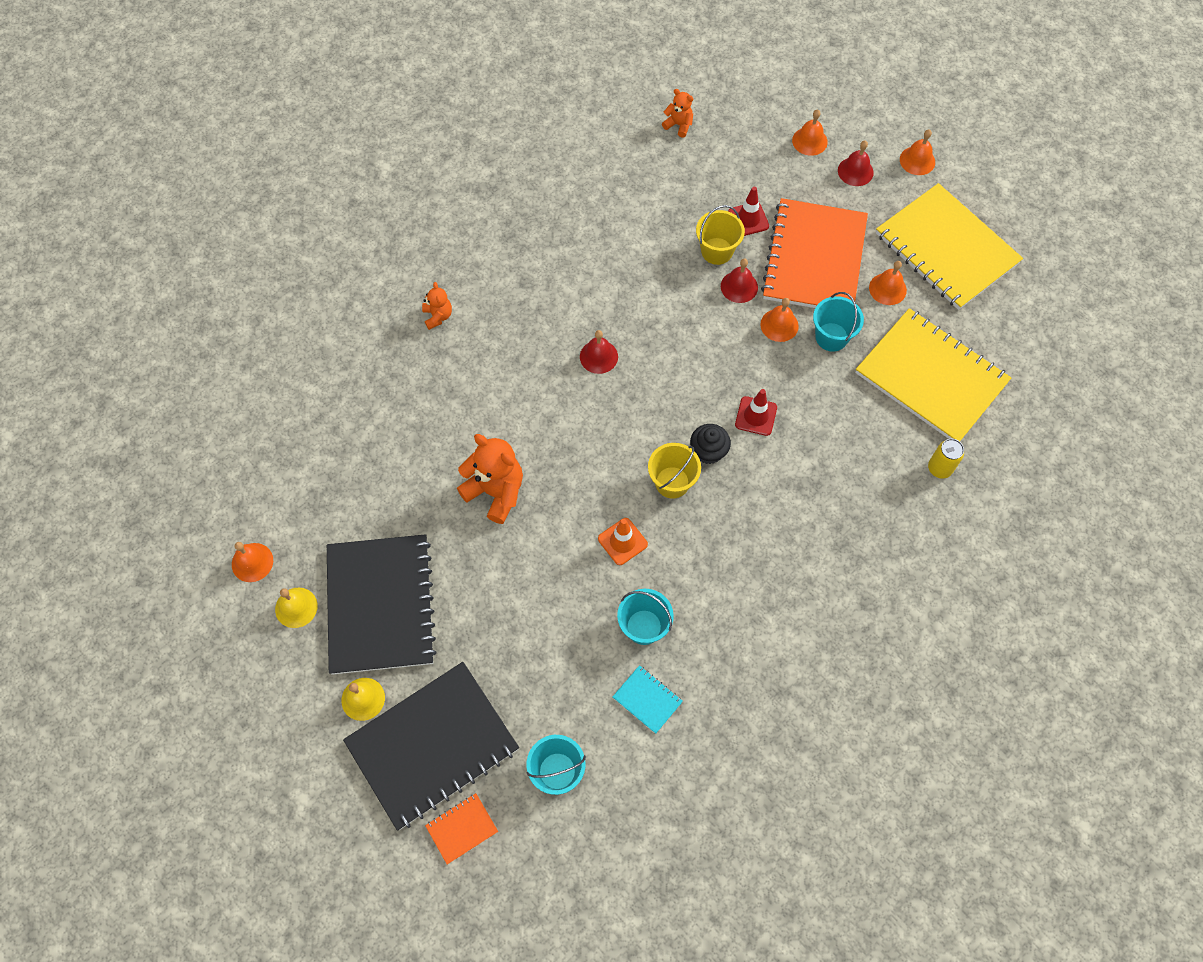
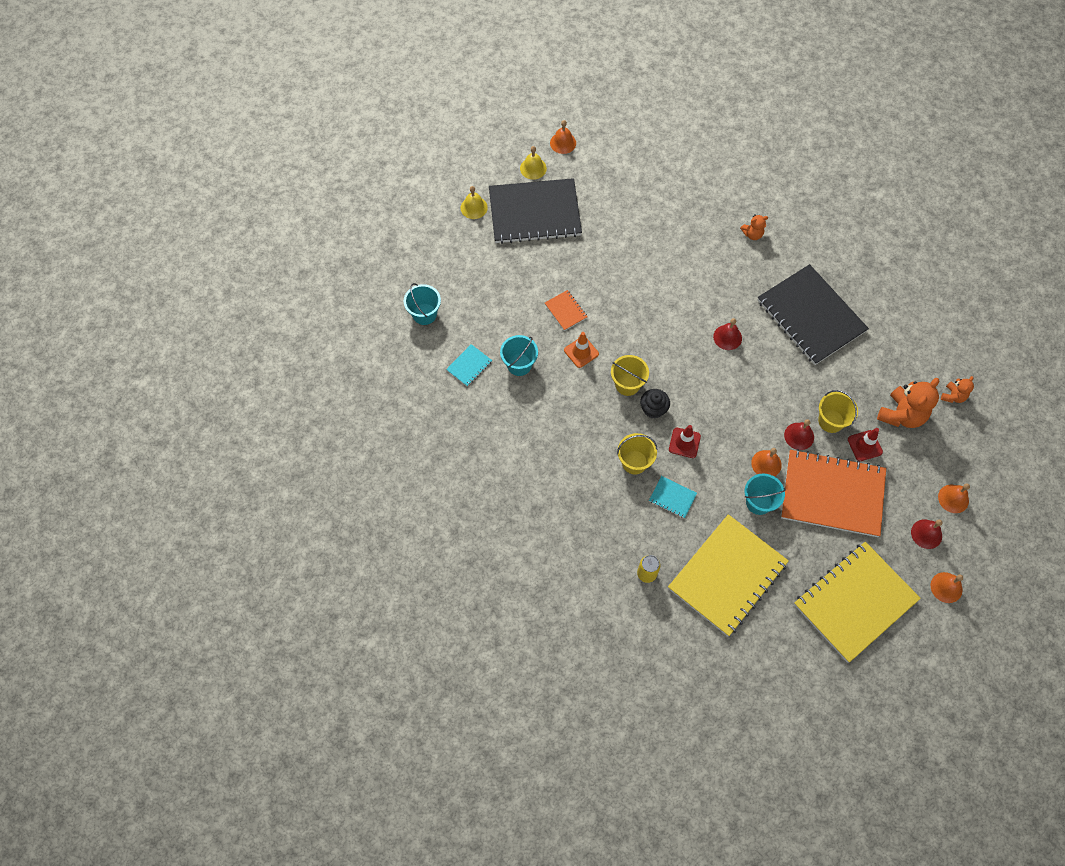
camera: 90 degrees right, 0 degrees up
(432, 746) = (443, 246): black notebook -> black notebook (810, 316)
(462, 828) = (392, 263): orange notebook -> orange notebook (565, 311)
(495, 491) = (616, 274): orange teddy bear -> orange teddy bear (901, 415)
(787, 477) = (634, 462): none -> yellow bucket
(834, 434) = (672, 497): none -> turquoise notebook
(887, 289) = (809, 549): orange bell -> none

